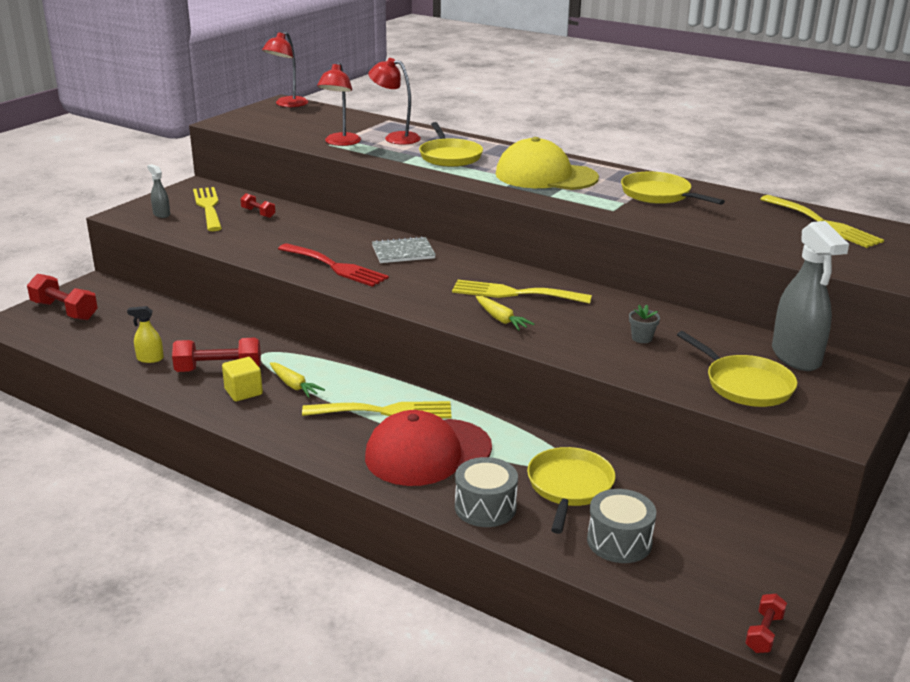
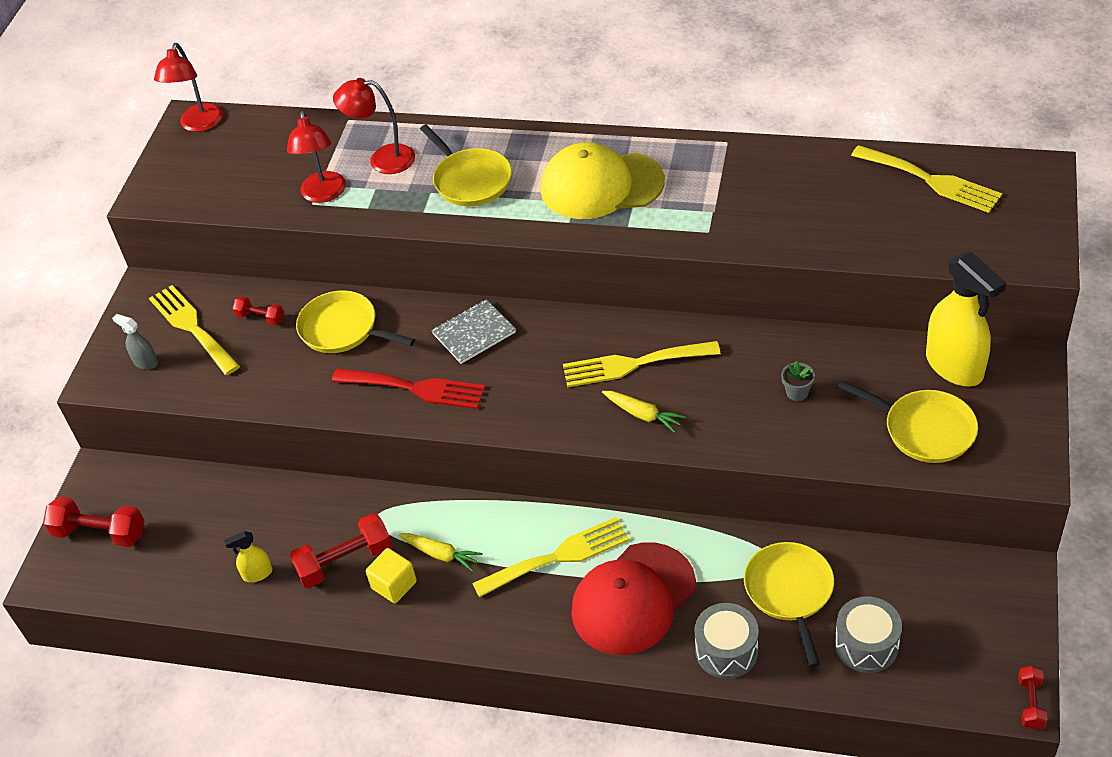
camera: 15 degrees left, 20 degrees up
(658, 195) = (741, 182): yellow pan -> yellow pan (342, 329)
(796, 357) = (954, 366): grey spray bottle -> yellow spray bottle

